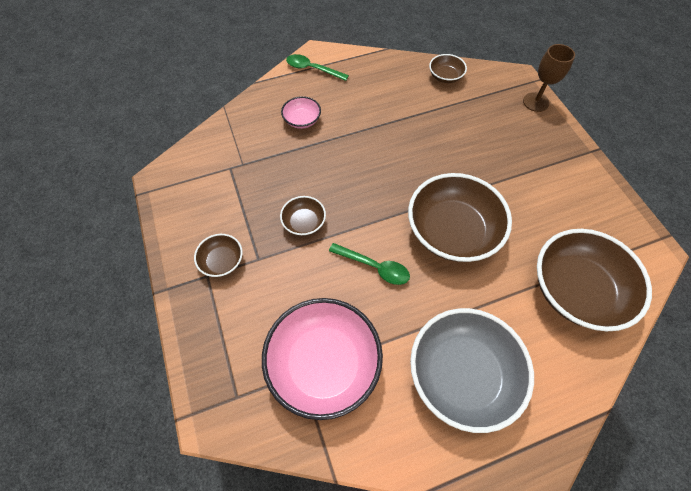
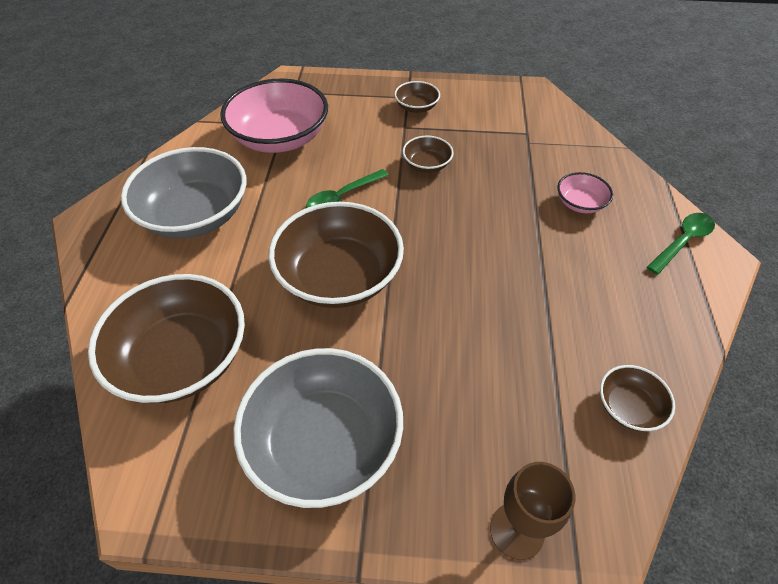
camera: 115 degrees right, 10 degrees down
(559, 187) = (324, 442): none -> grey bowl

